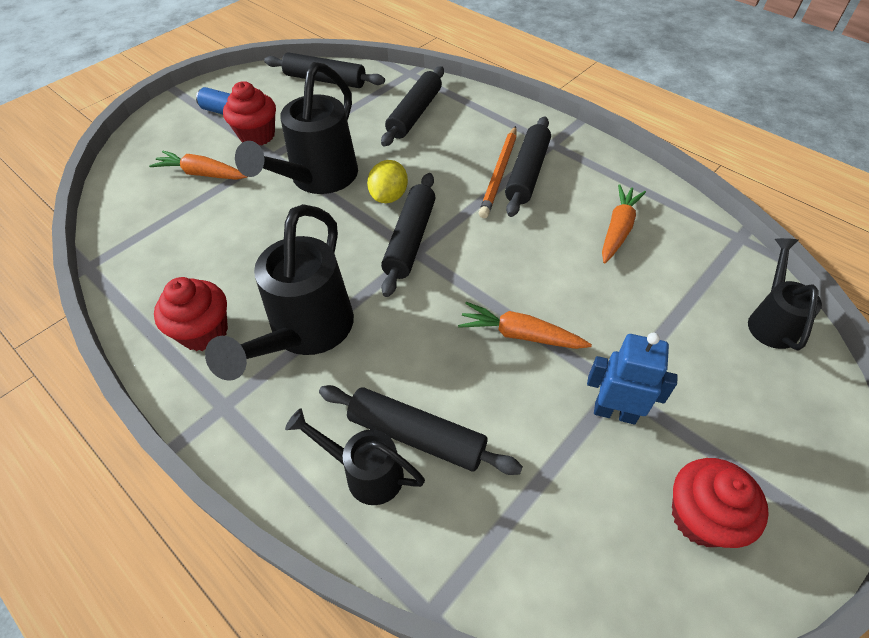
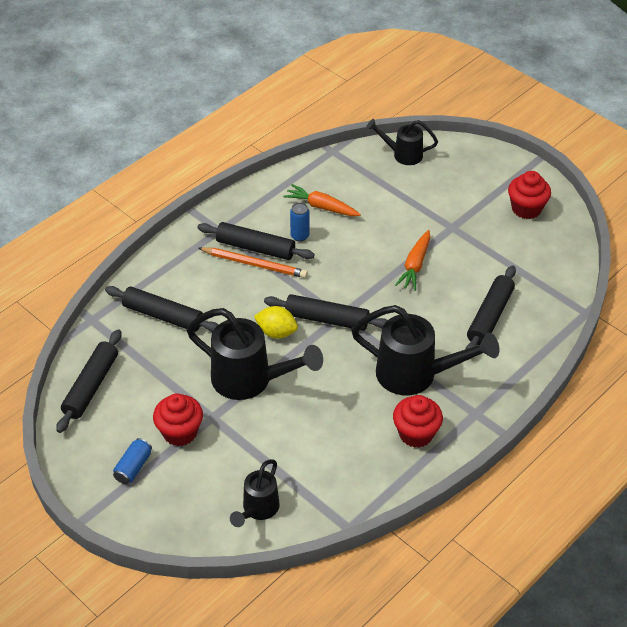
camera: 90 degrees left, 5 degrees down
(202, 174) = (234, 467): orange carrot -> none
(365, 472) = (515, 339): black watering can -> black watering can (258, 510)
(556, 210) = (299, 236): none -> blue can
(615, 412) = (469, 230): blue robot -> none

